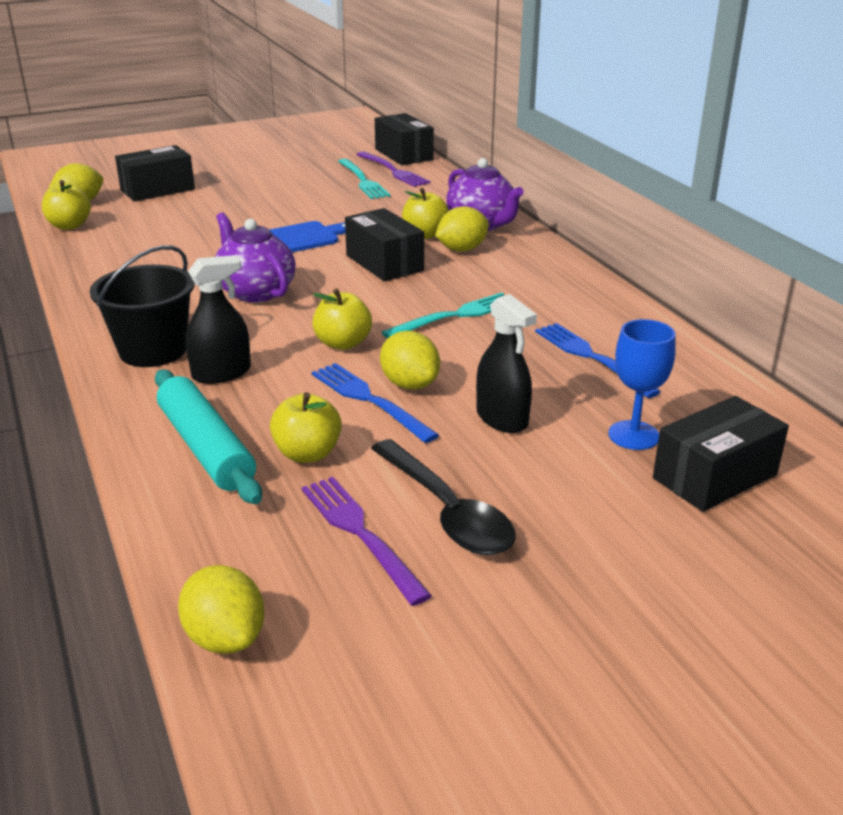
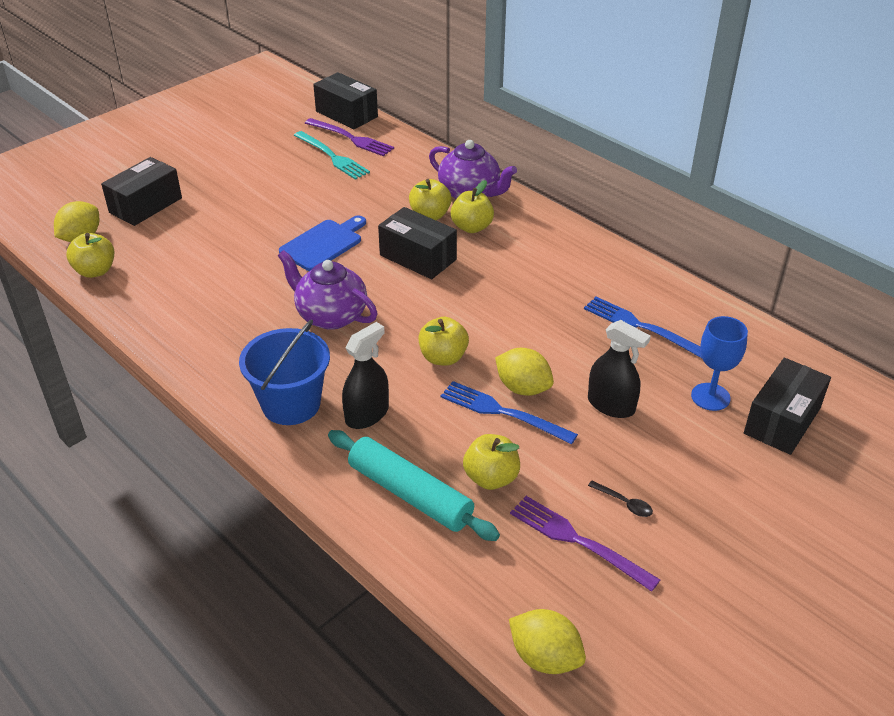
camera: 20 degrees left, 10 degrees up
(153, 350) = (291, 404): black bucket -> blue bucket
(446, 511) = (624, 503): black spoon -> black spoon, size x0.41
(456, 315) = (513, 305): turquoise fork -> none
(462, 249) = (472, 227): yellow lemon -> yellow apple

